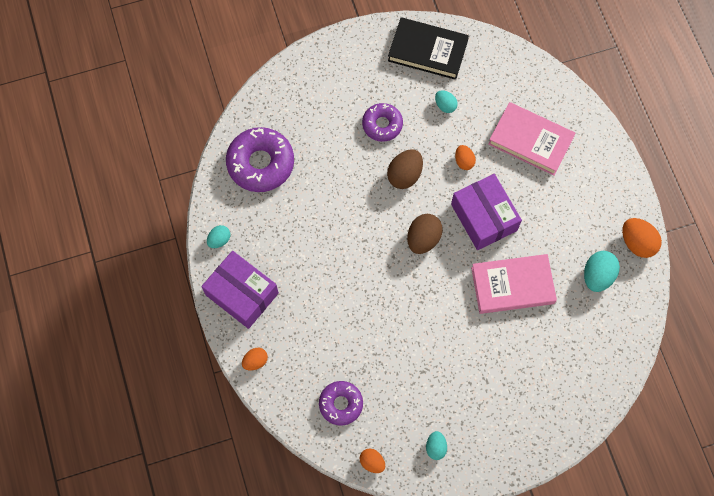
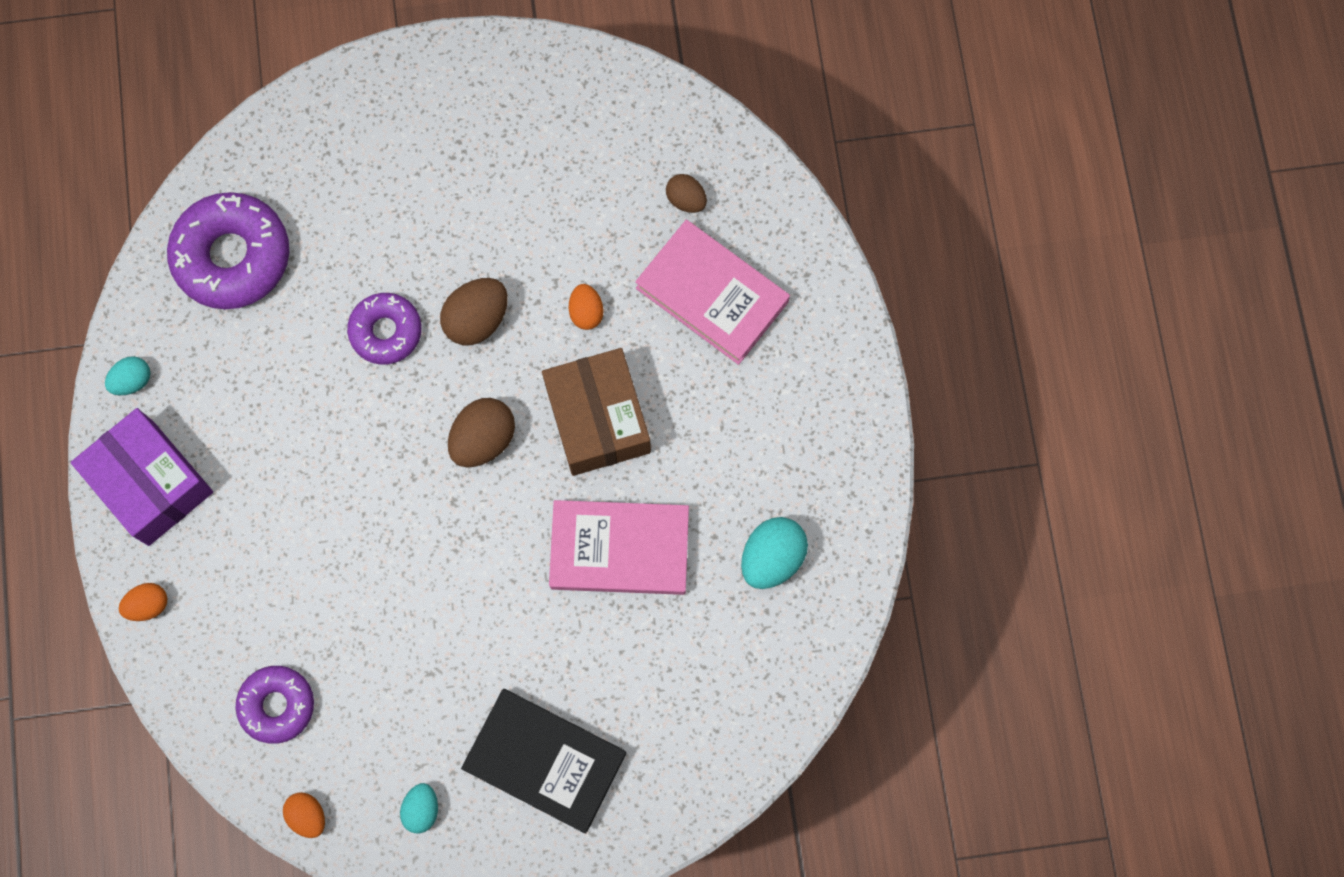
camera: 10 degrees right, 5 degrees up
(382, 125) = (458, 222): purple donut -> purple donut (386, 331)
(427, 51) = (568, 101): black book -> black book (545, 761)
(445, 105) = (576, 206): turquoise egg -> none
(484, 217) = (598, 419): purple box -> brown box
(504, 93) = (686, 200): none -> brown egg
(637, 243) = (856, 511): orange egg -> none

